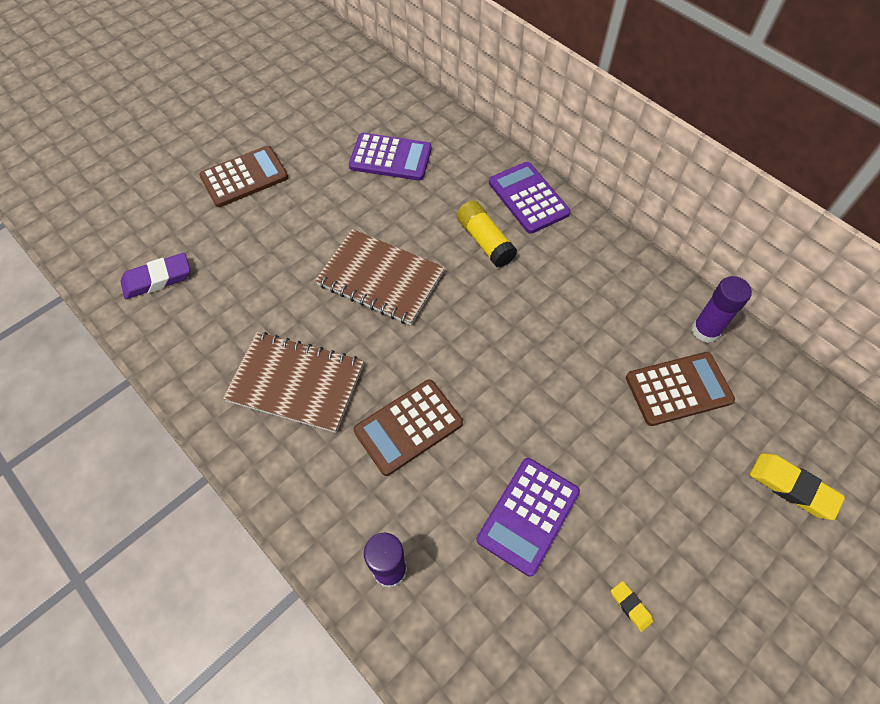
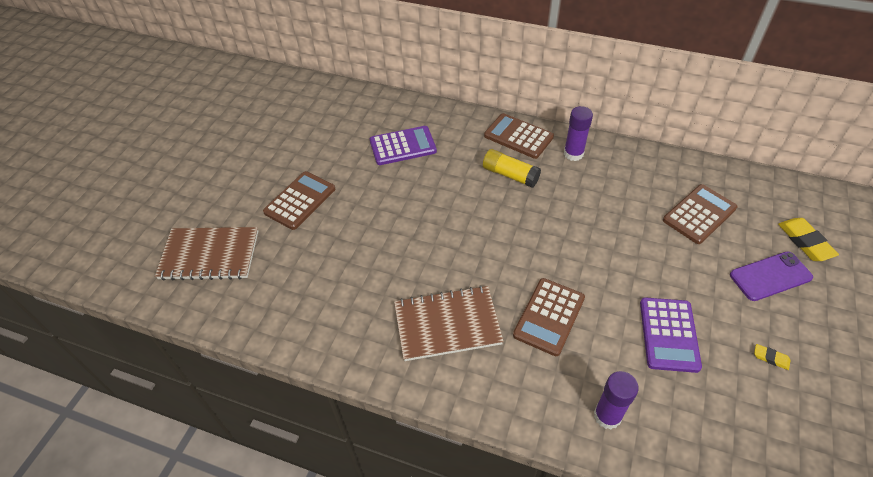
camera: 25 degrees left, 10 degrees down
(157, 279) = (282, 300): purple eraser -> none
(380, 279) = (456, 228): brown notebook -> brown notebook (209, 255)
(528, 198) = (518, 136): purple calculator -> brown calculator
(705, 330) = (688, 173): purple glue stick -> purple glue stick (573, 154)
(710, 508) = (770, 276): none -> purple phone
(792, 487) = (805, 242): yellow eraser -> yellow eraser turned 60 degrees clockwise

